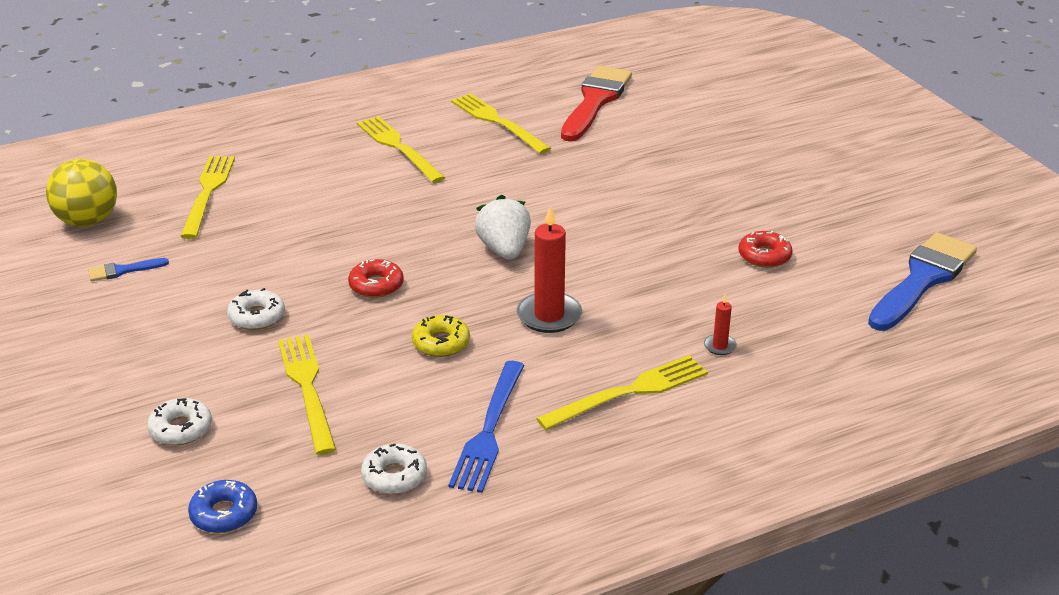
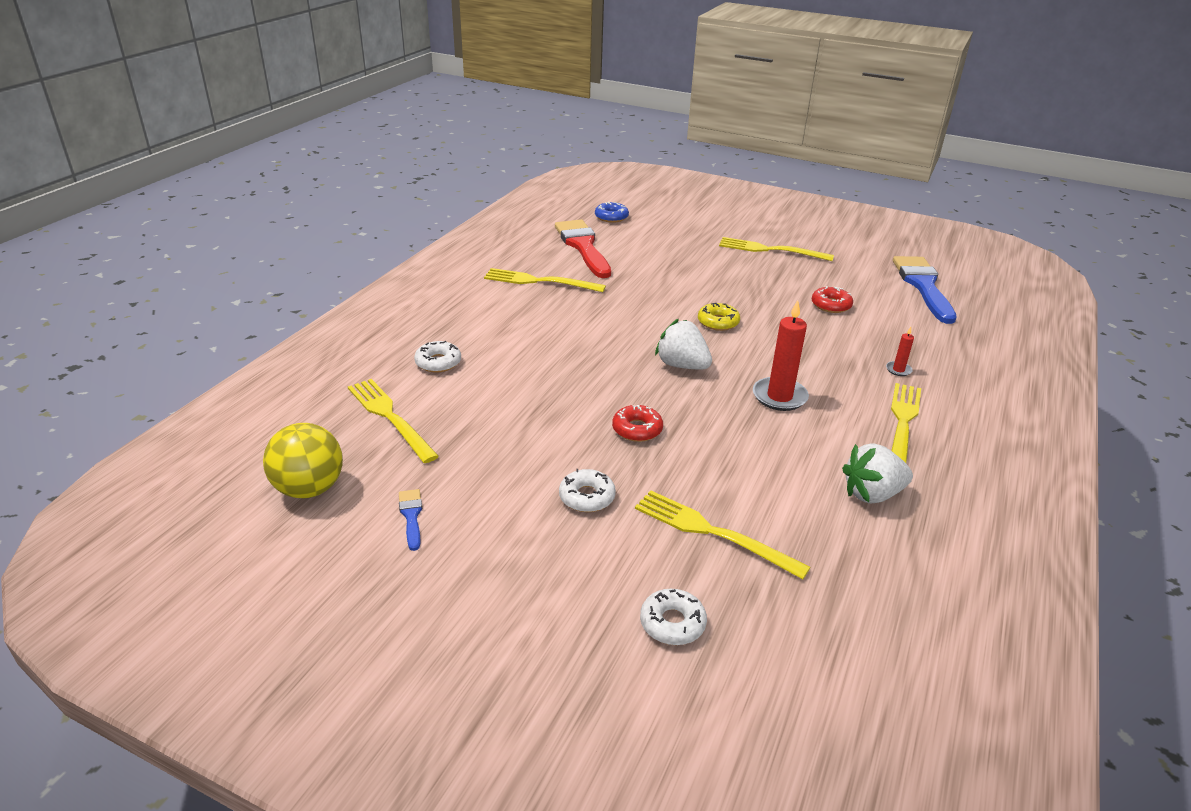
camera: 40 degrees left, 0 degrees up
(123, 271) = (411, 516): blue brush -> blue brush turned 135 degrees clockwise
(224, 514) = (815, 672): blue donut -> blue donut (611, 217)
(394, 476) = (873, 563): white donut -> white donut (438, 362)
(398, 147) = (495, 323): yellow fork -> yellow fork (770, 250)
(441, 343) = (746, 449): yellow donut -> yellow donut (718, 322)
(489, 430) = (872, 494): blue fork -> white strawberry

